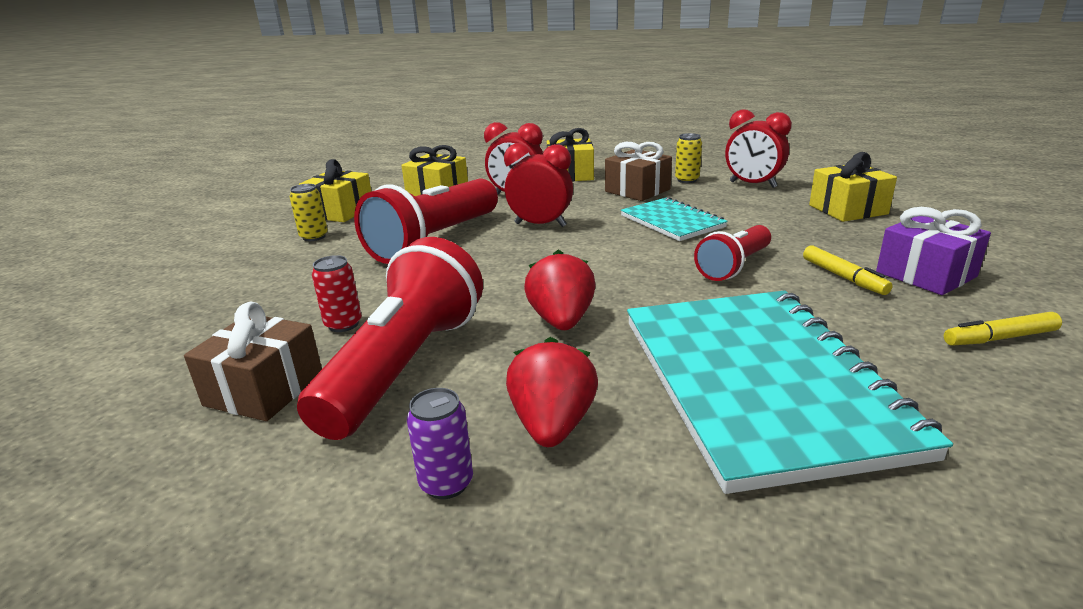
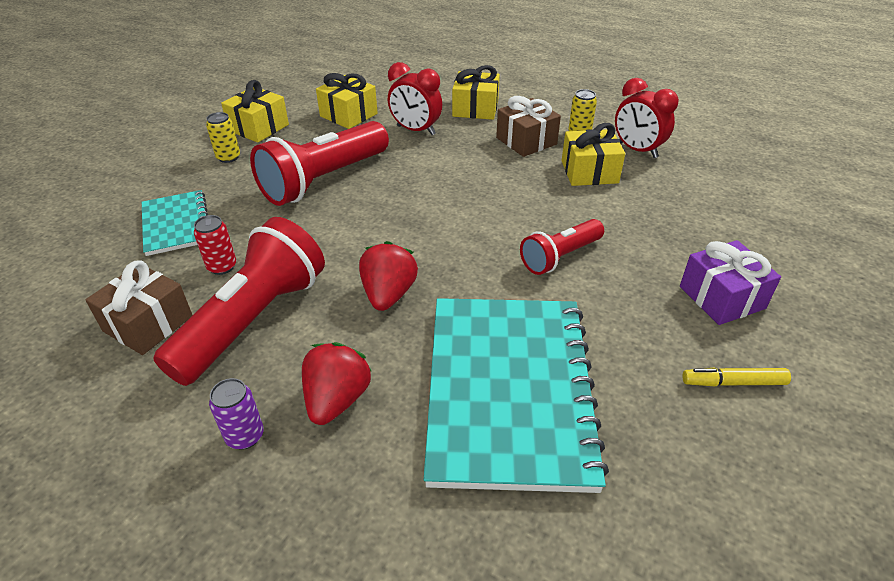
camera: 10 degrees right, 15 degrees up
(540, 225) = (420, 174): red clock -> none
(672, 221) = (536, 189): turquoise notebook -> turquoise notebook (176, 224)
(843, 277) = (647, 287): yellow marker -> none
(848, 209) = (706, 200): yellow gift -> yellow gift (589, 172)

